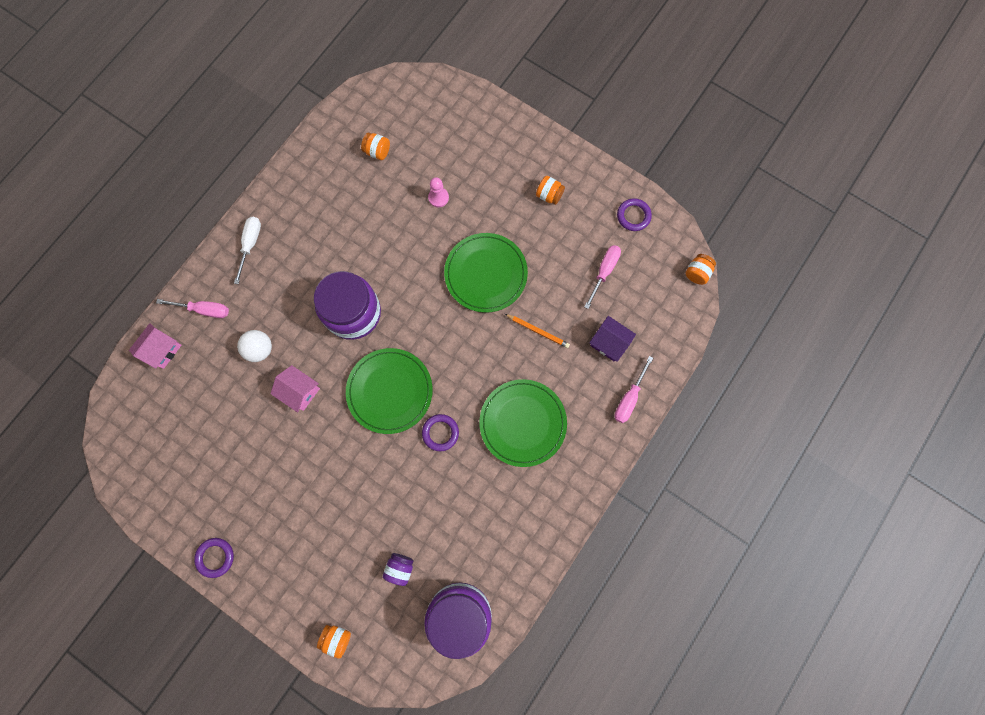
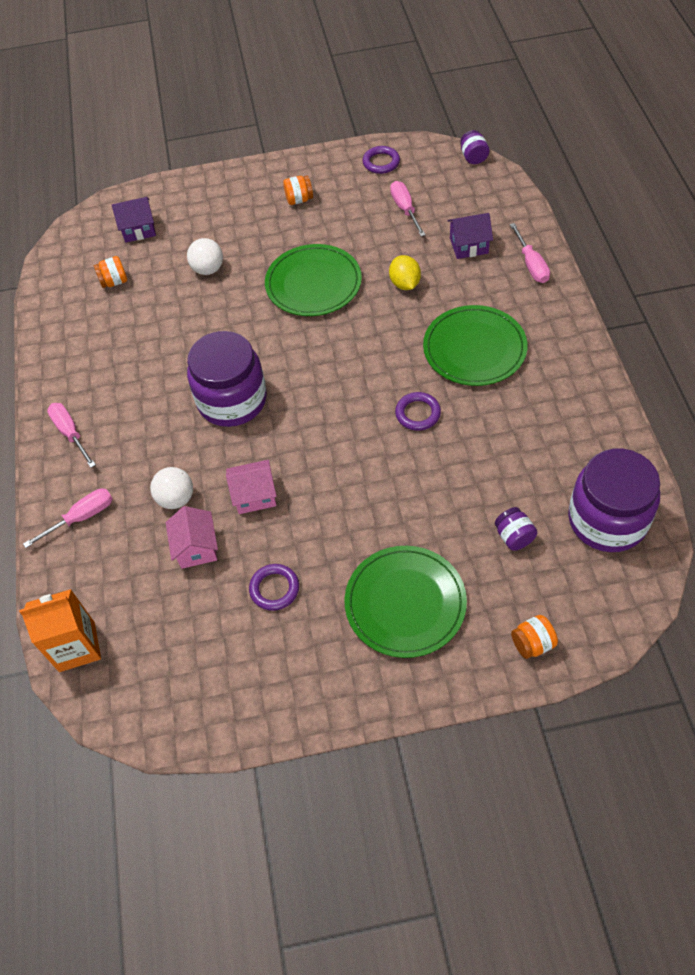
camera: 40 degrees left, 20 degrees down
(130, 390) = (77, 646): none -> orange carton
(162, 349) = (74, 584): pink house -> pink house (196, 547)
(215, 557) = (337, 697): purple ring -> purple ring (274, 589)
(250, 244) = (70, 433): white screwdriver -> pink screwdriver
(390, 391) = (336, 424): green plate -> green plate (405, 603)
(431, 122) = (138, 229): none -> purple house
(438, 197) = (208, 269): pink pawn -> white ball
(537, 331) = (405, 284): orange pencil -> yellow lemon
(697, 273) = (473, 157): orange jar -> purple jar

